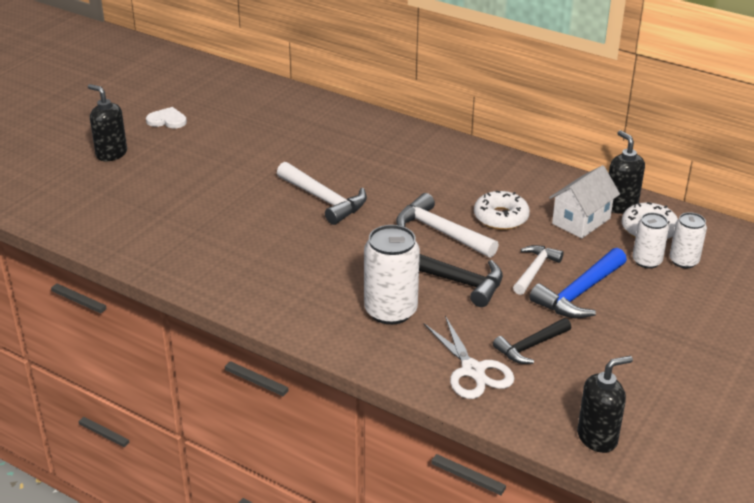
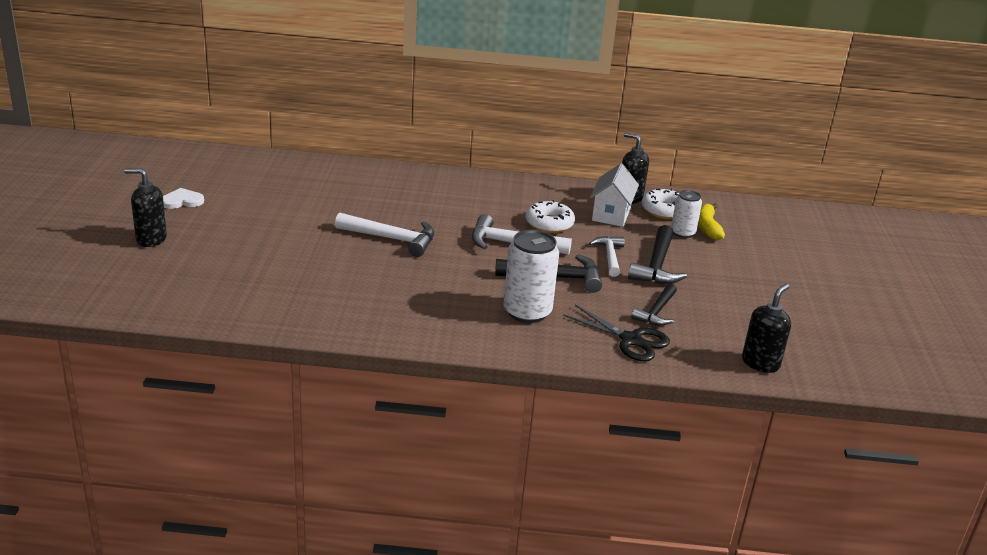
camera: 30 degrees left, 5 degrees down
(473, 370) = (631, 340): white scissors -> black scissors
(579, 293) = (657, 266): blue hammer -> black hammer
(683, 261) = (707, 227): white can -> yellow banana

